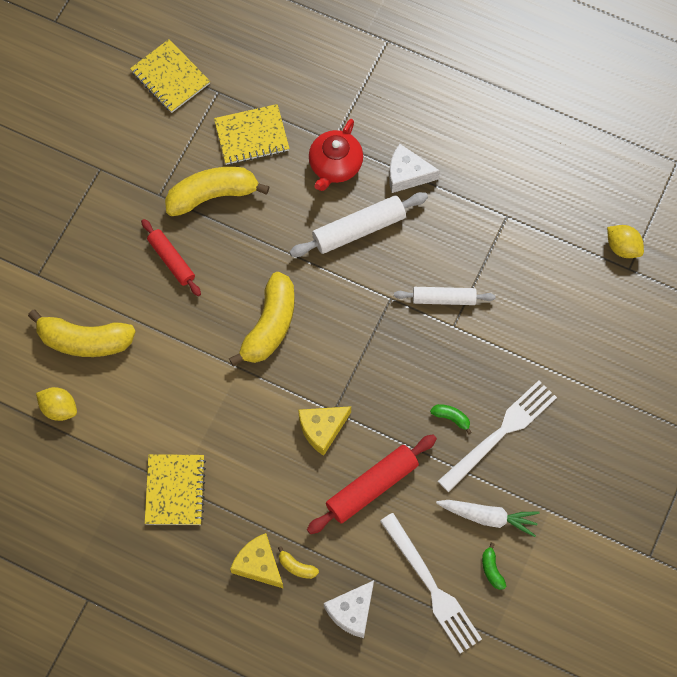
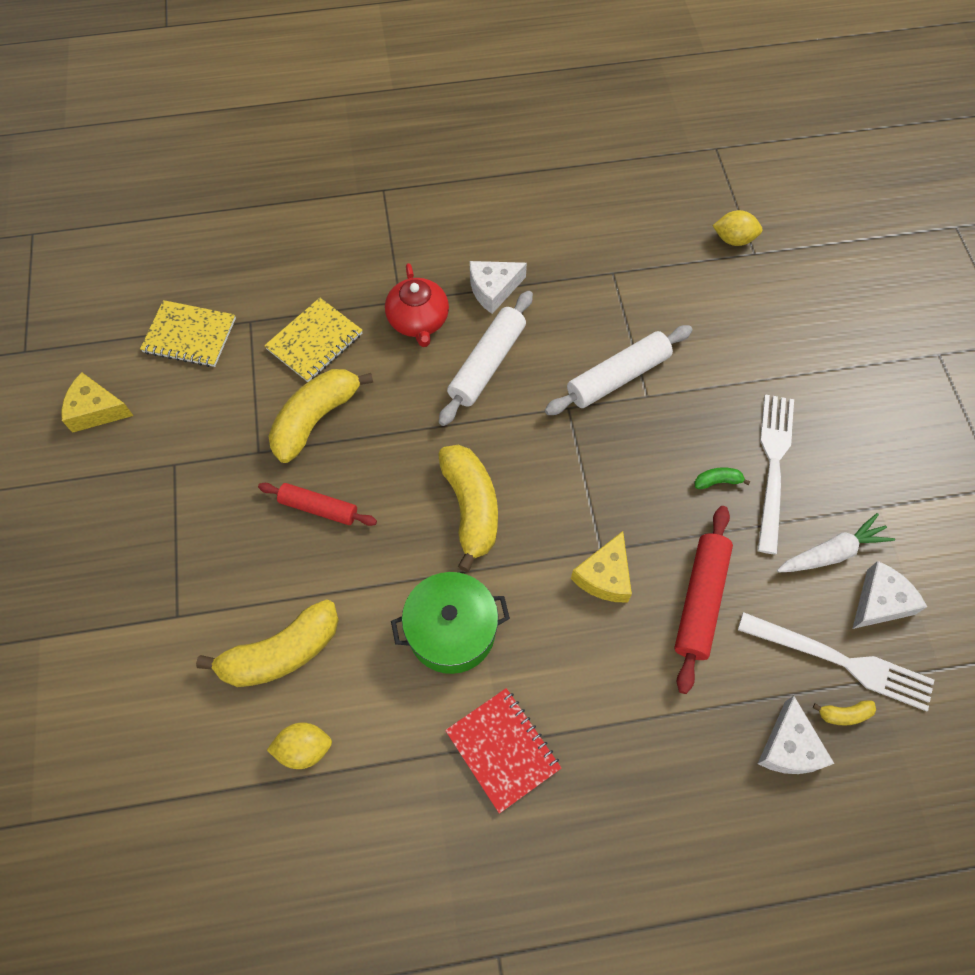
camera: 35 degrees left, 5 degrees down
(175, 490) = (502, 750): yellow notebook -> red notebook
(197, 397) = (451, 631): none -> green pot
(258, 564) = (654, 767): yellow cheese -> yellow cheese (96, 410)
(296, 567) = (695, 740): yellow banana -> yellow banana (844, 714)
(444, 298) = (618, 377): white rolling pin -> white rolling pin, size x1.51
(492, 569) = (880, 602): green banana -> white cheese

